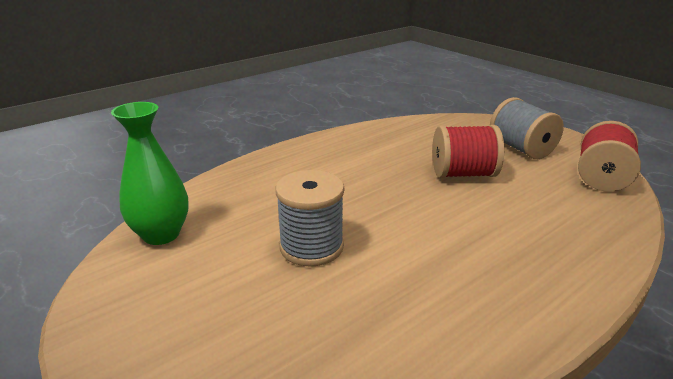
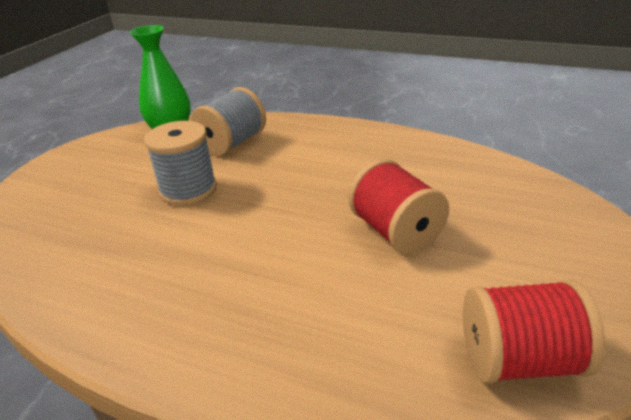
camera: 65 degrees right, 5 degrees up
(521, 149) = (528, 262): grey spool -> grey spool (232, 143)

